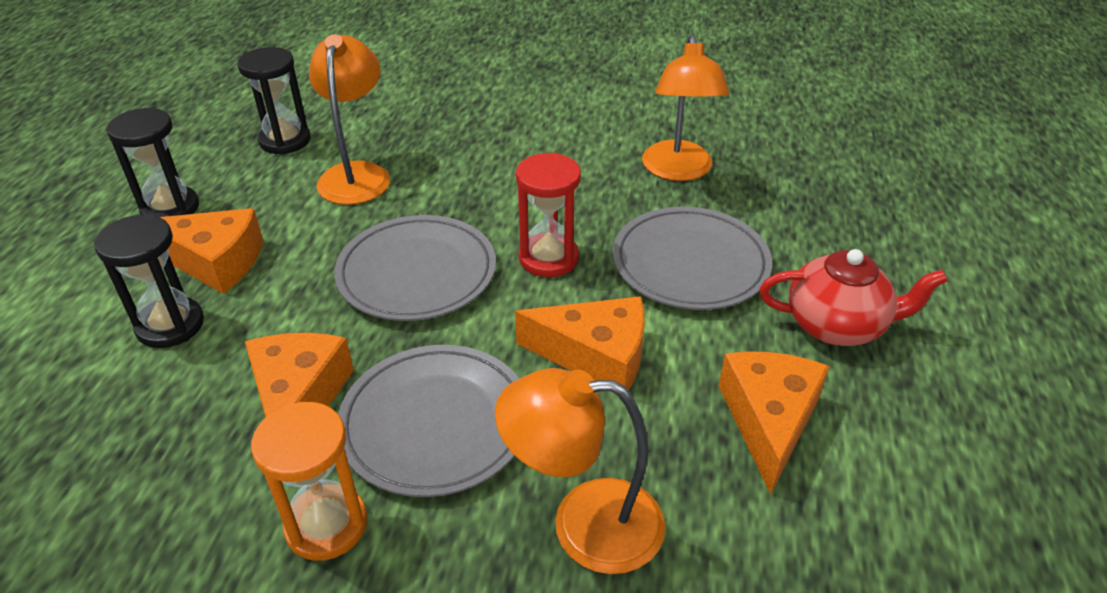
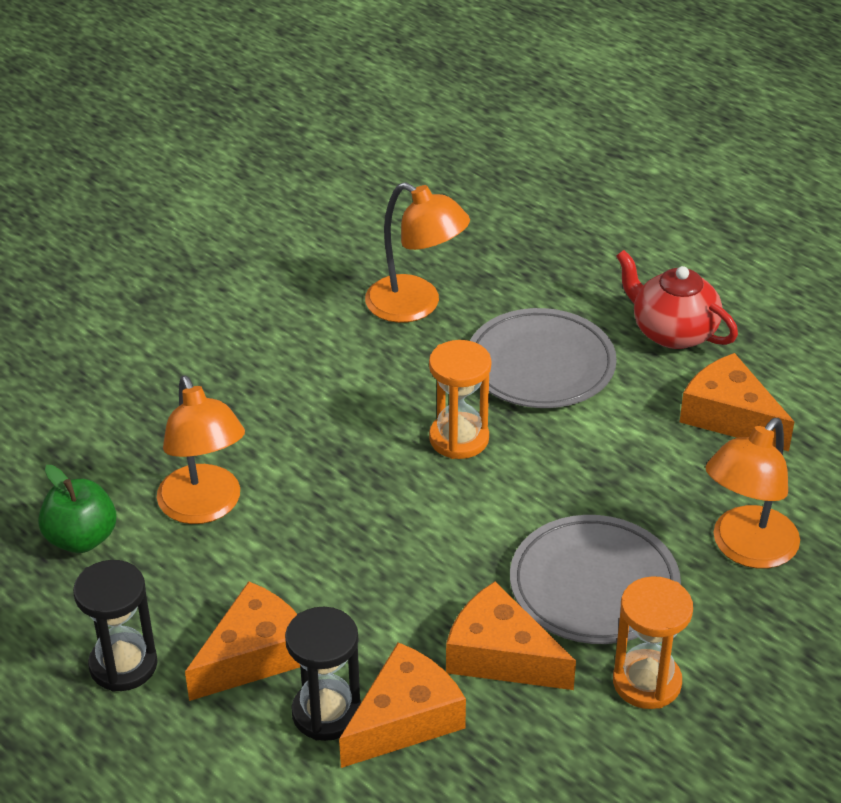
camera: 55 degrees left, 0 degrees up
(285, 141) = (81, 538): black hourglass -> green apple
(357, 174) = (205, 507): orange lamp -> orange lamp turned 150 degrees counterclockwise
(417, 273) = (403, 526): grey plate -> none
(548, 258) = (459, 438): red hourglass -> orange hourglass
(596, 356) = (597, 467): orange cheese -> orange cheese (404, 719)
(837, 325) = (672, 332): red teapot -> red teapot turned 90 degrees counterclockwise

